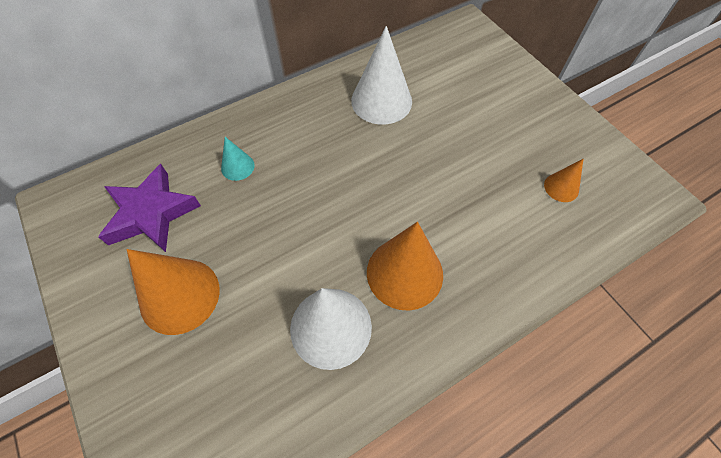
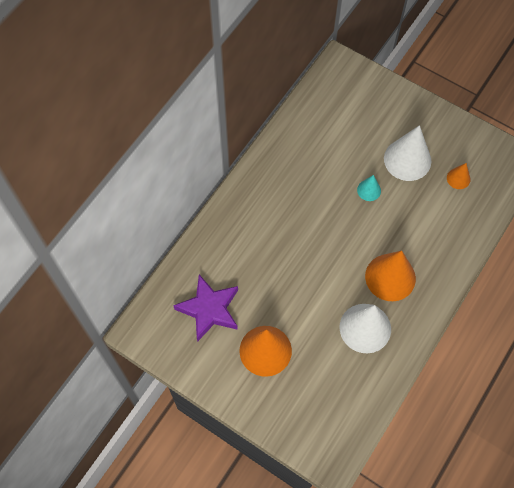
camera: 25 degrees left, 5 degrees up
(237, 166) = (243, 252): turquoise cone -> turquoise cone (369, 190)
(381, 101) = (311, 159): white cone -> white cone (407, 159)

